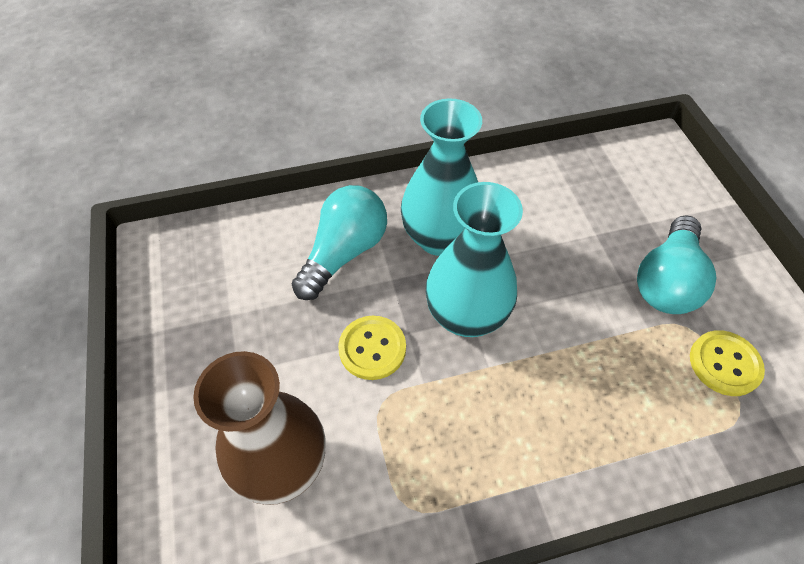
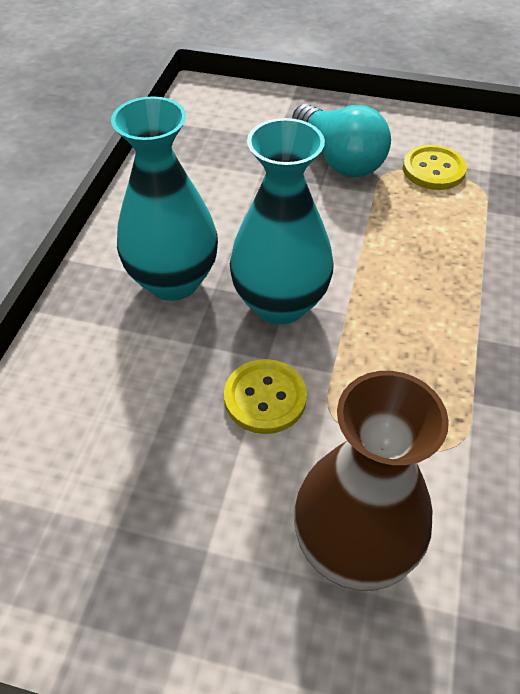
camera: 60 degrees left, 5 degrees down
(344, 253) = (123, 370): turquoise light bulb -> none

